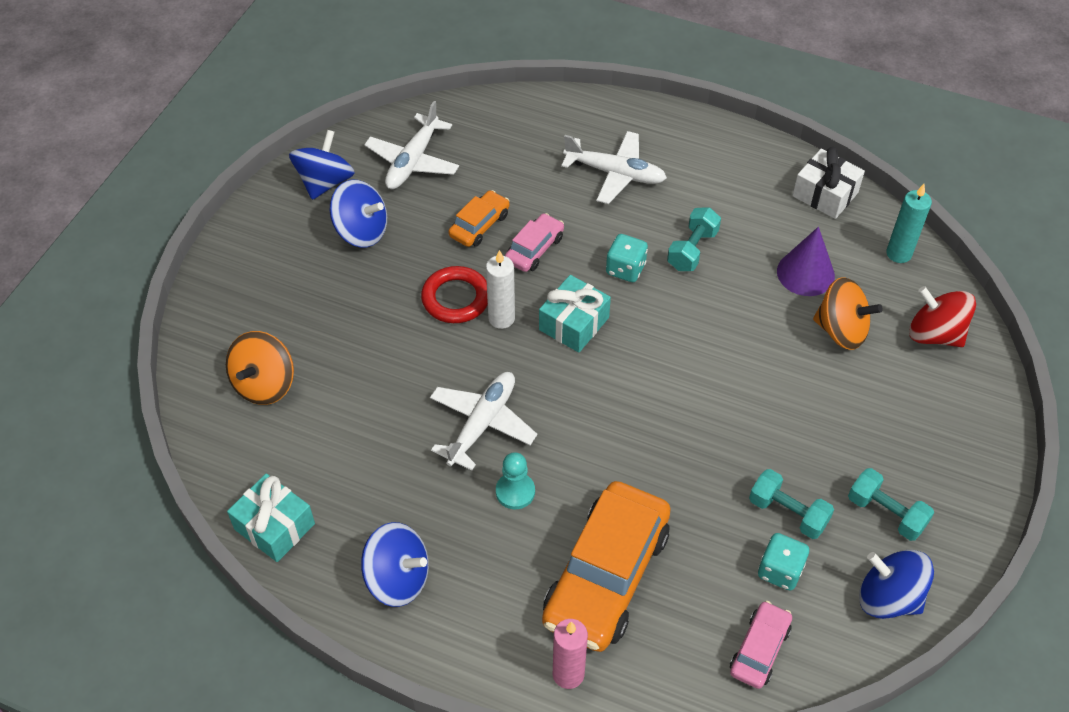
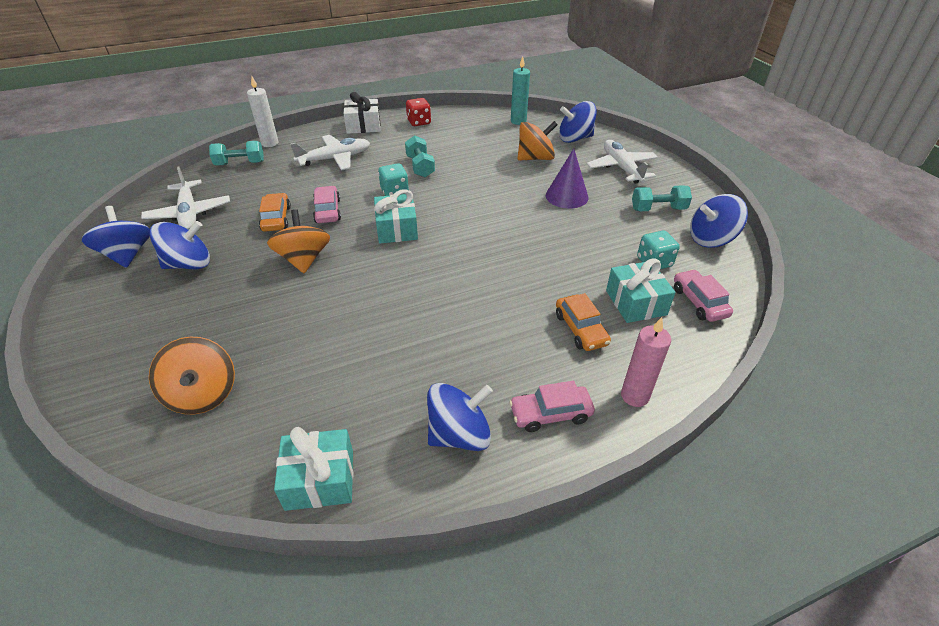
camera: 45 degrees left, 10 degrees down
(456, 298) = (304, 259): red ring -> orange spinning top
(482, 423) = (403, 308): white plane -> white plane (621, 168)
(482, 625) = (550, 414): none -> pink car
(501, 318) = (348, 251): white candle -> white candle (270, 143)
(515, 492) = (471, 327): turquoise pawn -> none
(606, 576) = (580, 329): orange car -> orange car, size x0.48
(695, 595) = (635, 302): none -> turquoise gift
(771, 172) = (419, 122): none -> red dice
(788, 513) = (620, 237): turquoise dumbbell -> turquoise dumbbell (240, 163)
(805, 273) = (488, 147): purple cone -> purple cone (567, 196)
(825, 194) = (455, 118): white gift -> white gift (363, 126)
(934, 334) = (575, 138): red spinning top -> blue spinning top

